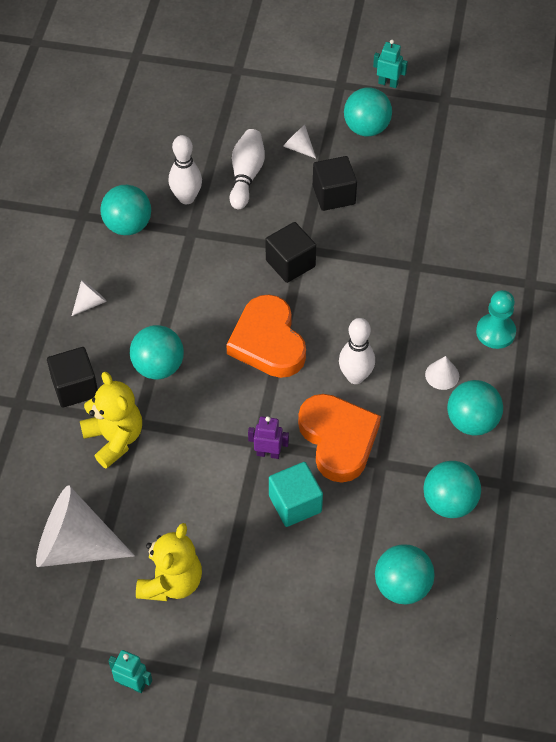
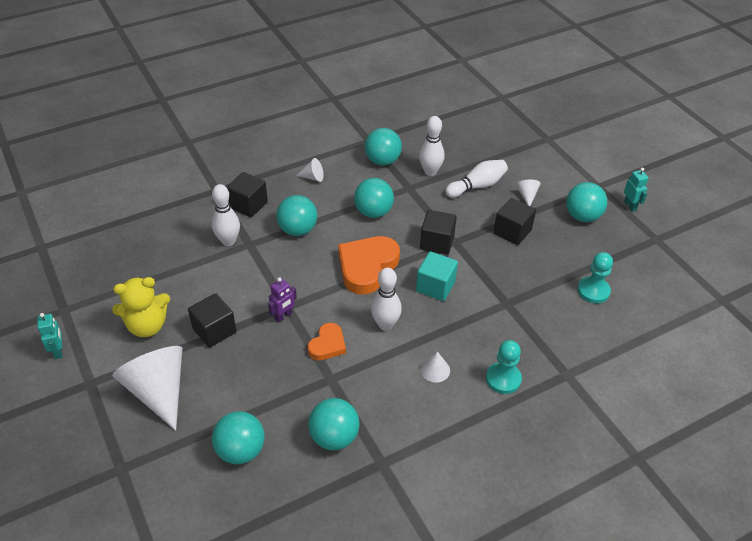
camera: 50 degrees right, 10 degrees down
(74, 546) = (138, 268): white cone -> white cone (158, 391)
(114, 439) = (228, 241): yellow teddy bear -> white bowling pin
(233, 524) = (214, 330): none -> black cube
(268, 453) = (283, 316): purple robot -> purple robot turned 75 degrees clockwise
(295, 504) = (257, 352): turquoise cube -> turquoise cube (435, 286)
(338, 439) = (327, 345): orange heart -> orange heart, size x0.56
(460, 192) = (593, 291): none -> turquoise pawn
(472, 421) = (414, 410): turquoise ball -> turquoise ball (373, 212)

